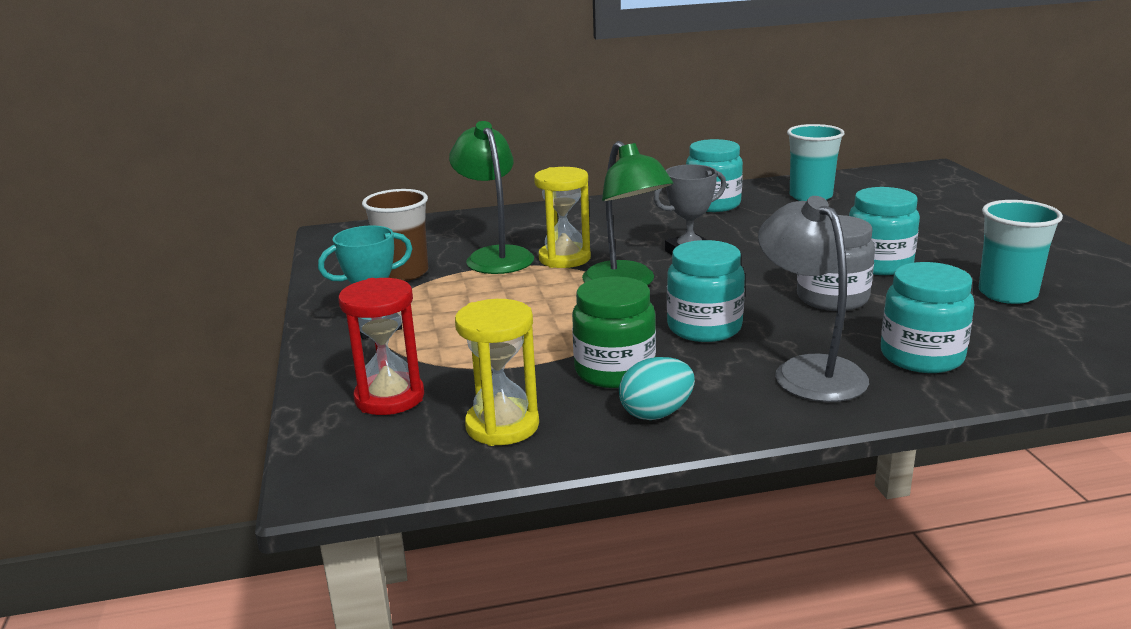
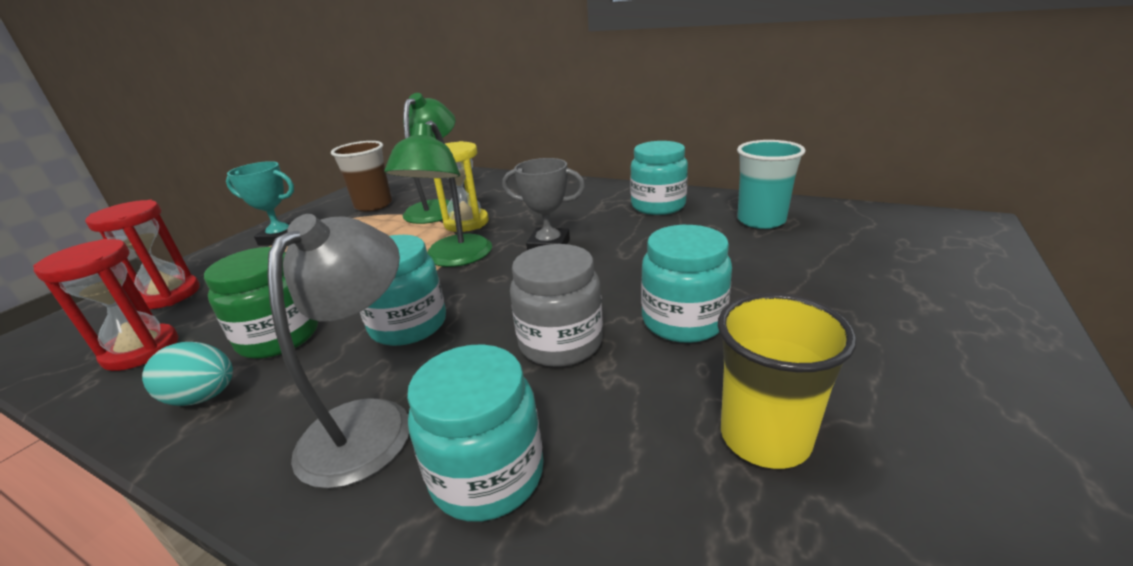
camera: 40 degrees right, 5 degrees up
(502, 426) = (141, 350): yellow hourglass -> red hourglass
(1007, 294) = (764, 437): turquoise cup -> yellow cup

